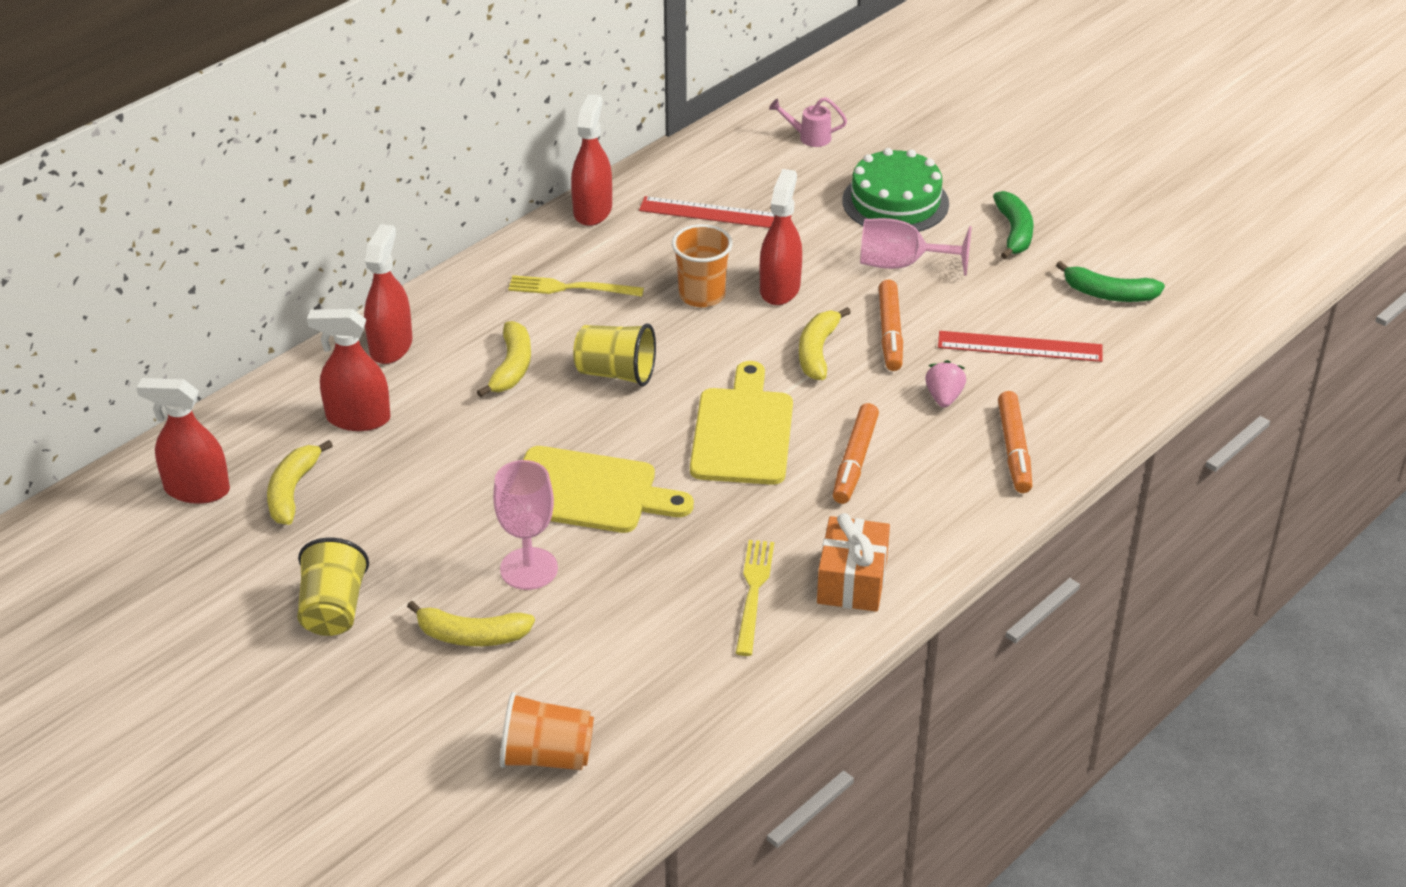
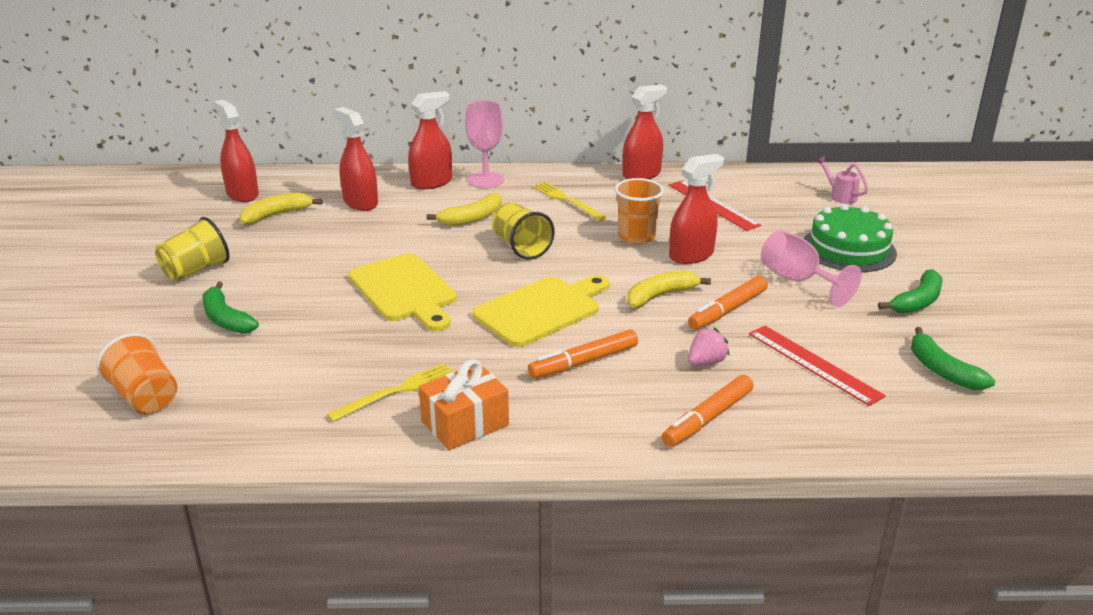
camera: 45 degrees right, 10 degrees down
(471, 636) = (226, 319): yellow banana -> green banana
(529, 569) = (309, 307): pink goblet -> pink goblet (486, 180)

